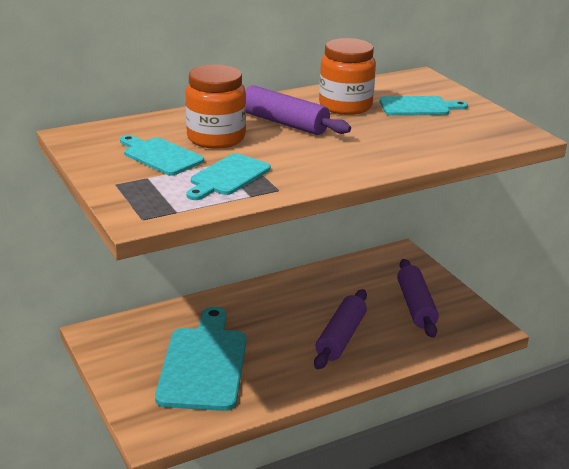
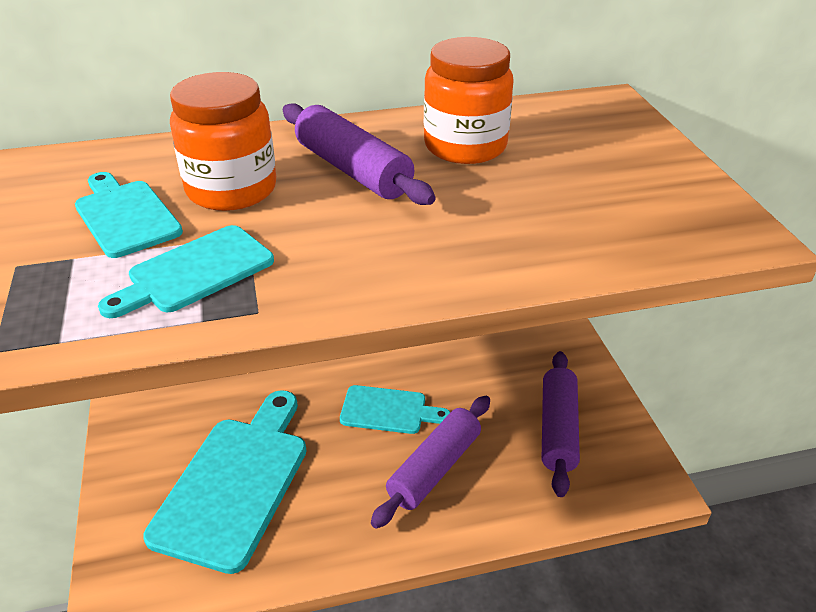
camera: 15 degrees right, 10 degrees up
(418, 107) = (580, 158): turquoise cutting board -> turquoise cutting board (388, 410)

